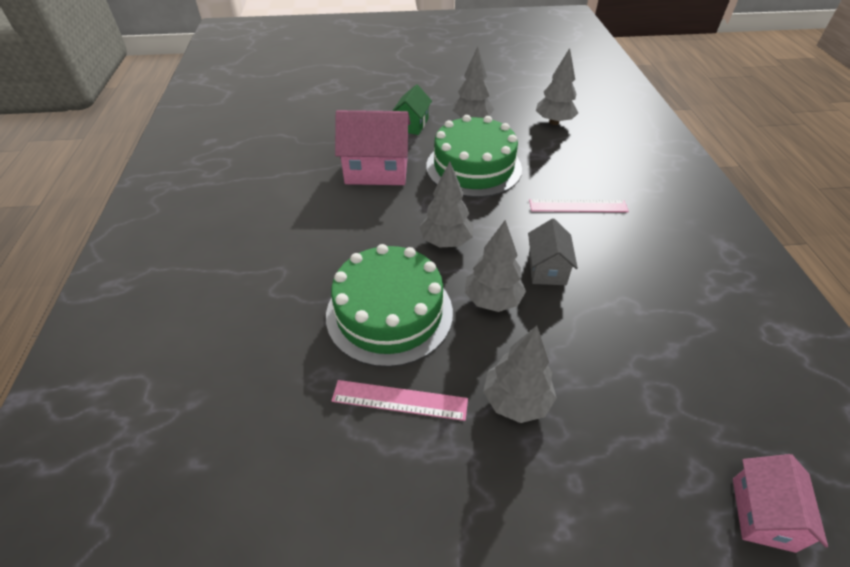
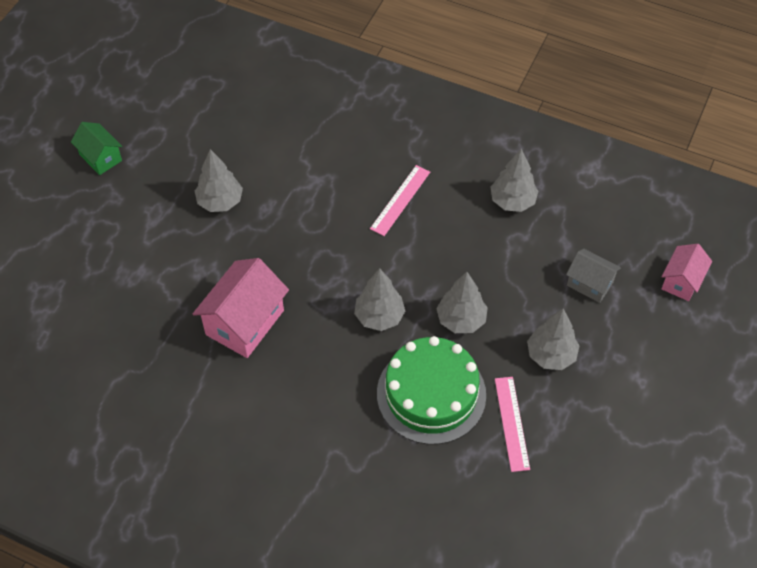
camera: 60 degrees left, 10 degrees up
(399, 400) = (512, 423): pink ruler -> pink ruler turned 45 degrees counterclockwise
(412, 125) = (188, 256): green house -> green house (100, 157)
(473, 167) = (296, 243): green cake -> none
(547, 269) = (453, 266): grey house -> grey house (590, 283)
(554, 122) = (274, 139): grey tree -> grey tree (512, 201)
(762, 514) = (681, 281): pink house -> pink house turned 75 degrees clockwise

